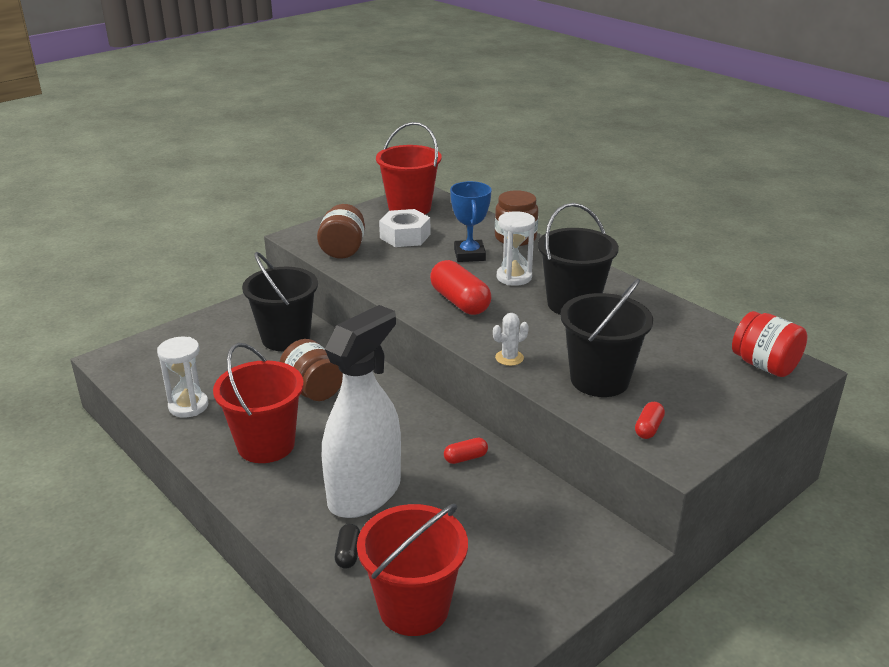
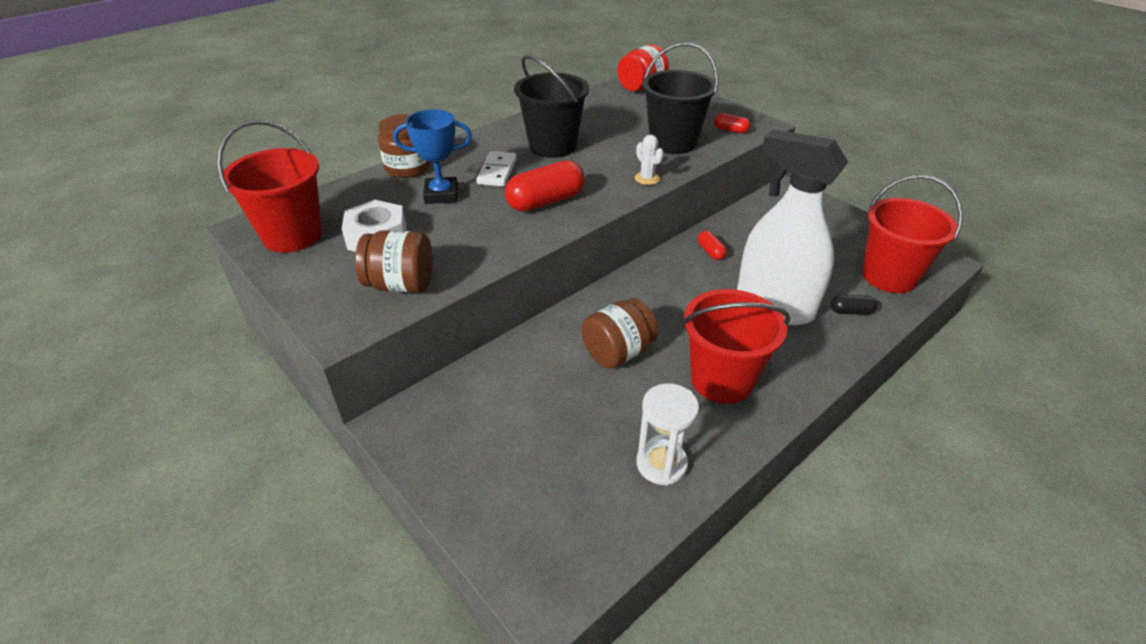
camera: 90 degrees left, 10 degrees up
(286, 338) = (504, 387): black bucket -> none
(514, 277) = (497, 171): white hourglass -> white domino

